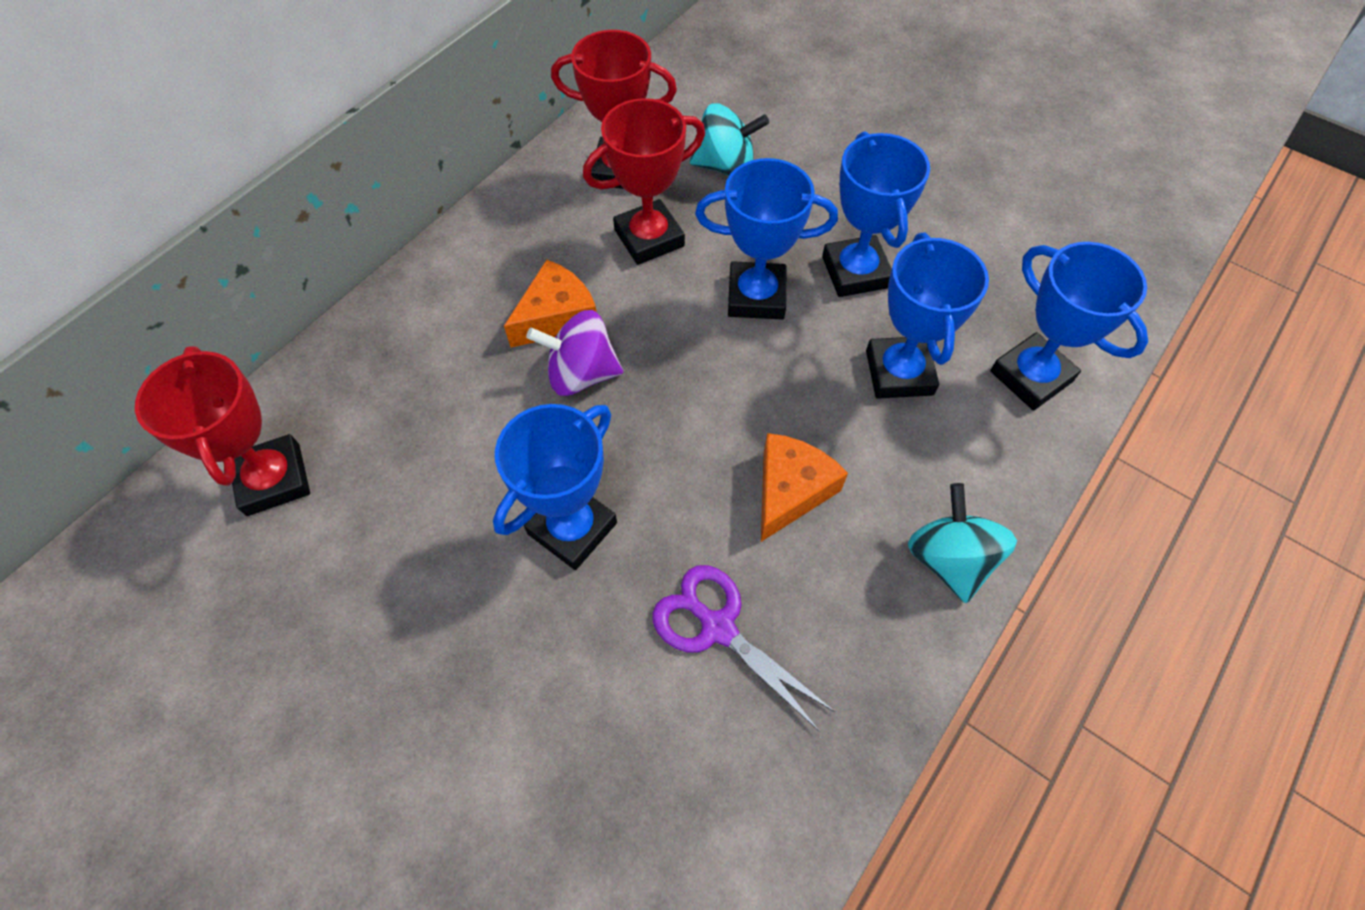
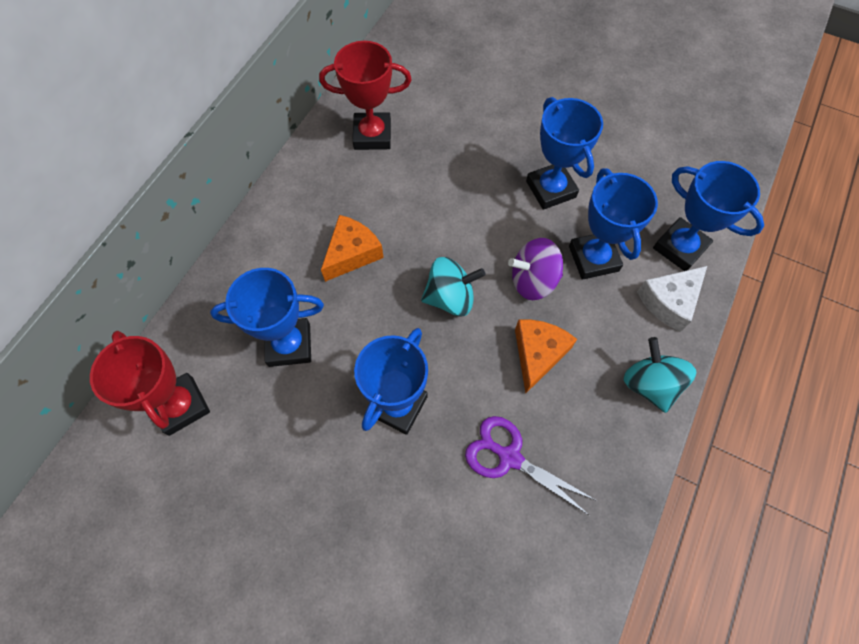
camera: 10 degrees left, 5 degrees up
(581, 374) = (379, 293): purple spinning top -> purple spinning top (533, 281)
(649, 238) = (403, 184): red trophy -> none
(725, 166) = (445, 122): turquoise spinning top -> turquoise spinning top (450, 298)
(756, 296) = (487, 217): blue trophy -> blue trophy (289, 345)
(1001, 448) = (669, 301): none -> white cheese

